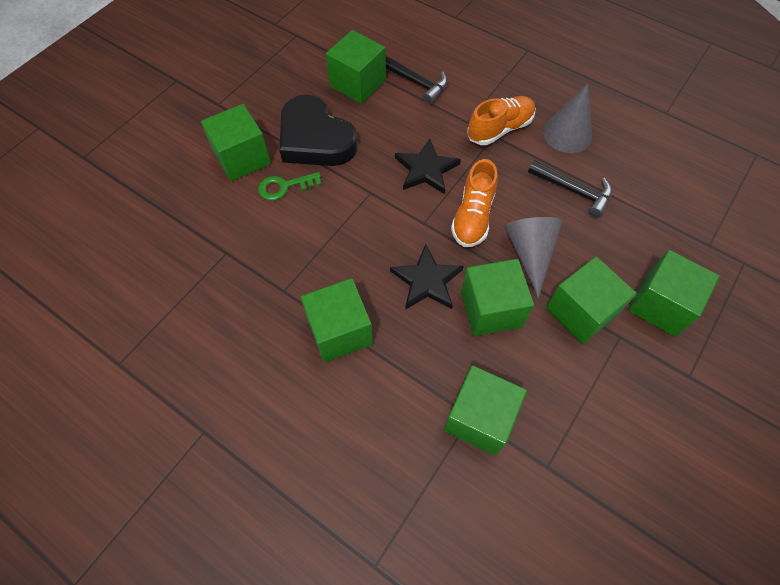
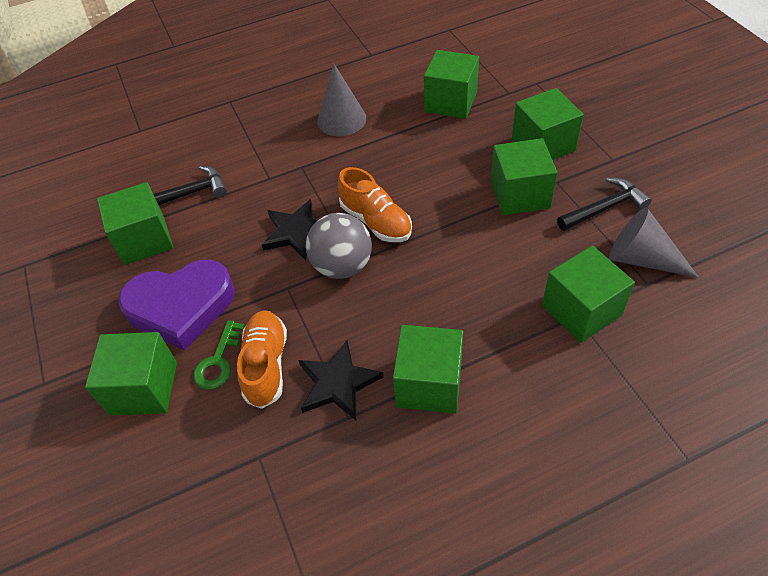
camera: 55 degrees left, 10 degrees down
(315, 139) = (181, 307): black heart -> purple heart
(413, 217) = (342, 266): none -> grey ball
(427, 281) = (420, 287): black star -> black star (338, 383)
(491, 309) = (479, 253): green cube -> green cube (450, 102)
(499, 129) = (298, 159): orange shoe -> orange shoe (266, 365)
(530, 253) = (442, 200): grey cone -> grey cone (641, 259)
(573, 191) = (401, 143): black hammer -> black hammer (604, 208)

